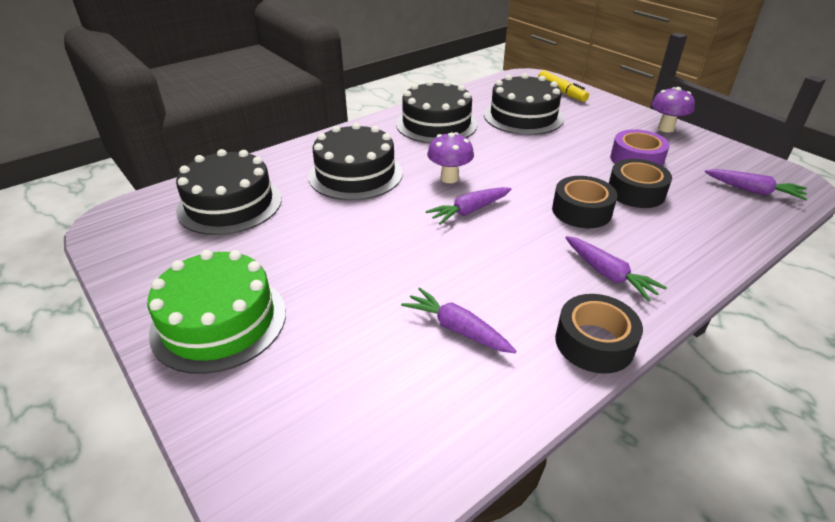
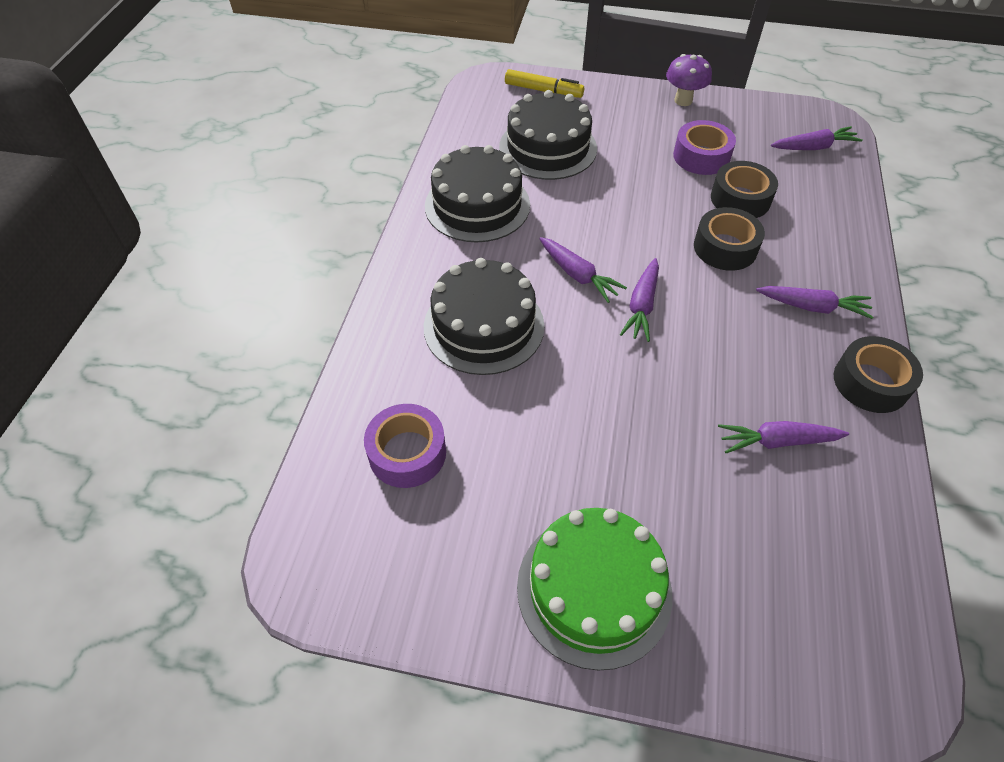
camera: 40 degrees left, 15 degrees up
(230, 204) = (407, 453): black cake -> purple tape
(449, 178) = (578, 275): purple mushroom -> purple carrot

